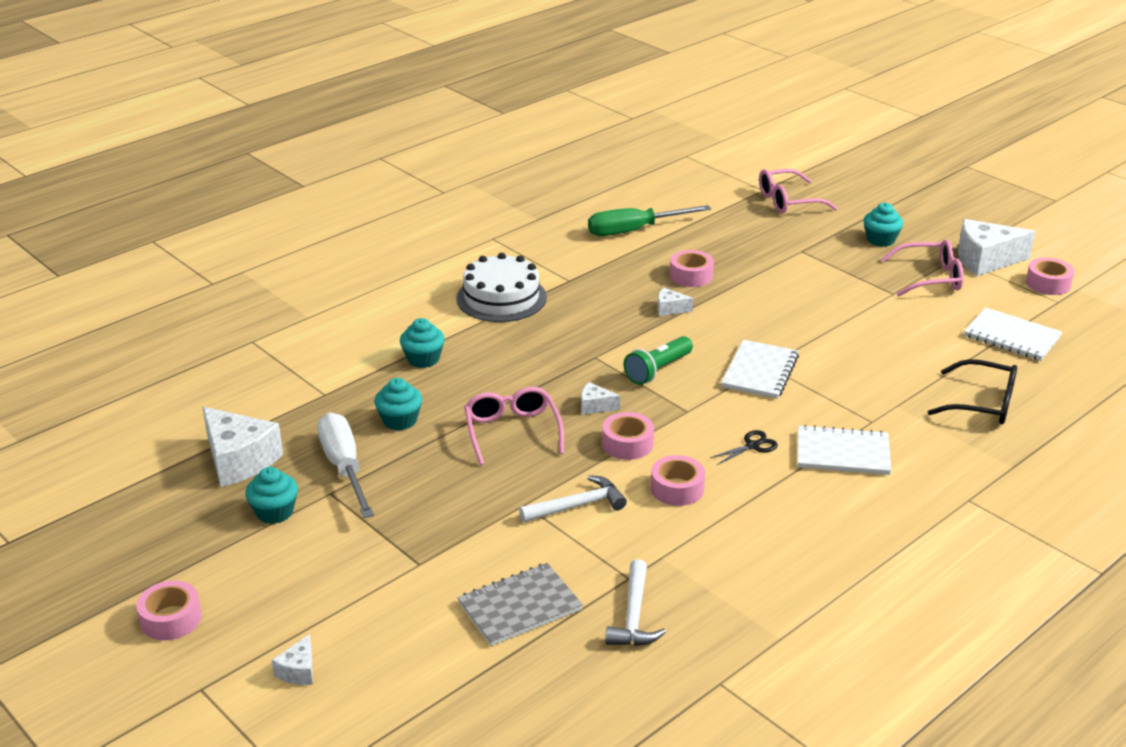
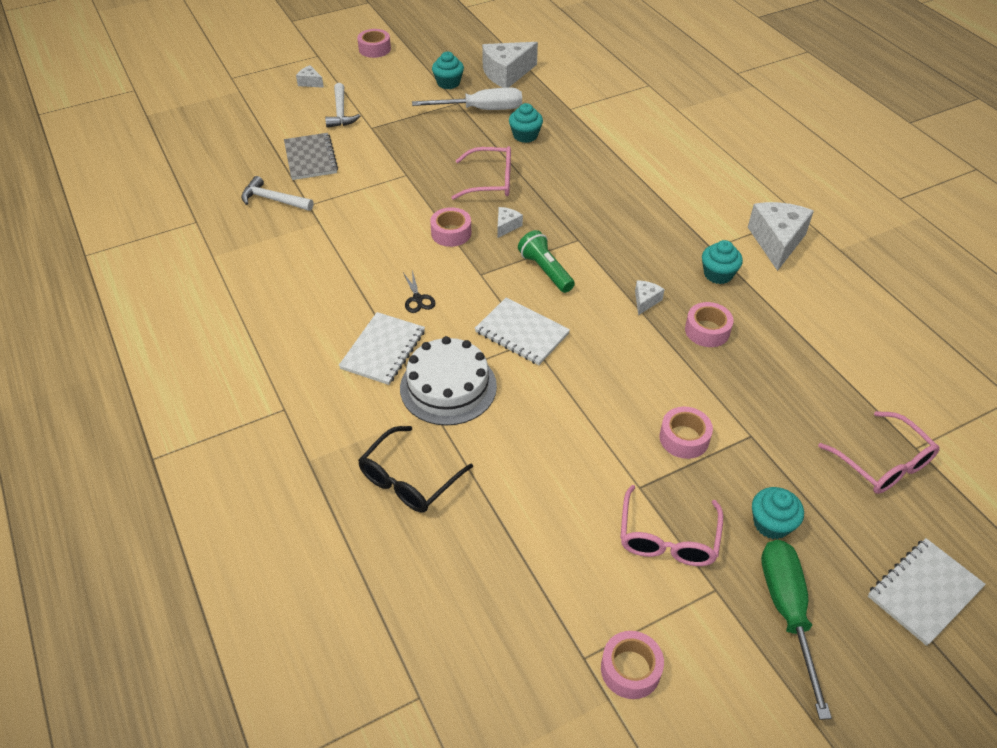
camera: 105 degrees right, 15 degrees up
(423, 359) = (602, 154): turquoise cupcake -> turquoise cupcake (718, 274)
(501, 298) = (687, 204): white cake -> white cake (448, 387)
(577, 506) = (392, 196): white hammer -> white hammer (340, 112)
(634, 230) = (809, 311): green screwdriver -> green screwdriver (787, 612)
(677, 488) = (386, 246): pink tape -> pink tape (684, 438)
(788, 201) = (883, 463): pink glasses -> pink glasses turned 150 degrees clockwise
(985, 260) = (704, 621): white cheese -> white cheese (776, 242)
(1012, 336) = (519, 565): white notebook -> white notebook (924, 592)

